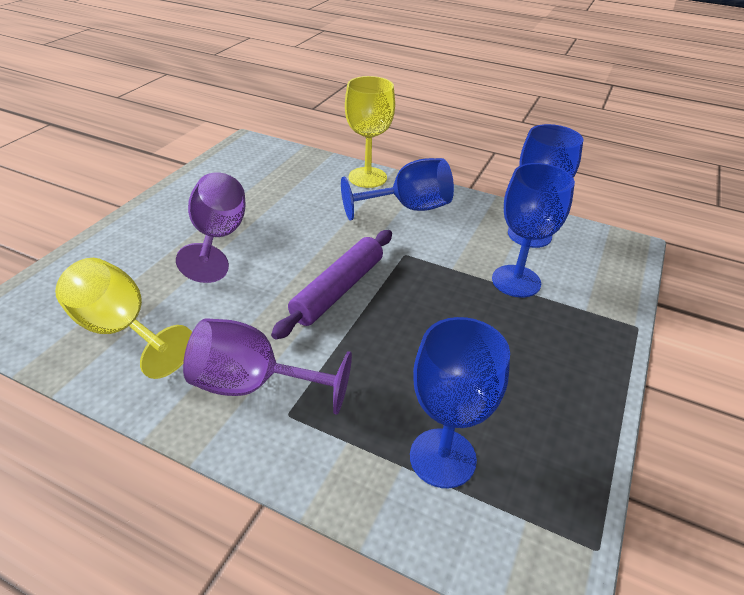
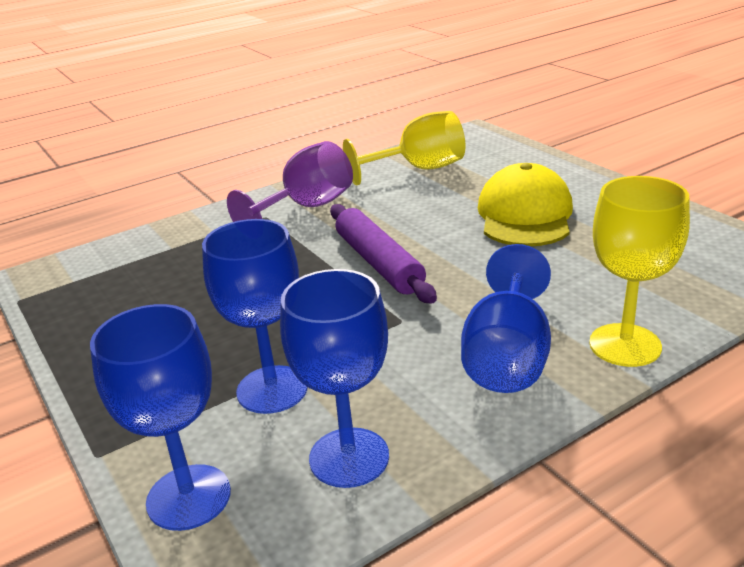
camera: 125 degrees right, 10 degrees down
(218, 238) = (525, 215): purple goblet -> yellow cap
(442, 458) = (153, 264): blue goblet -> blue goblet (188, 497)

